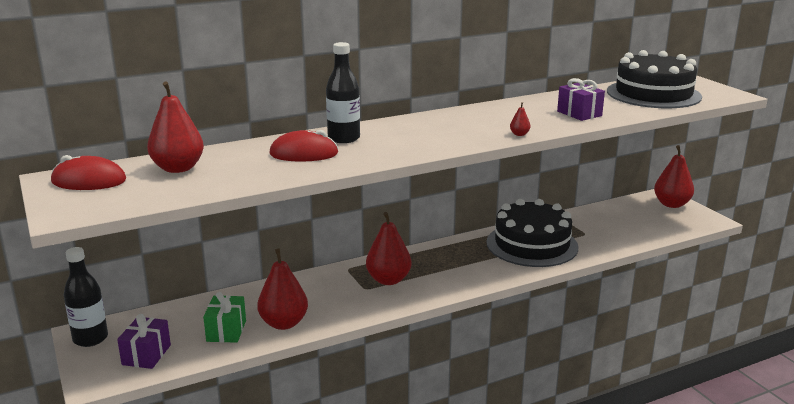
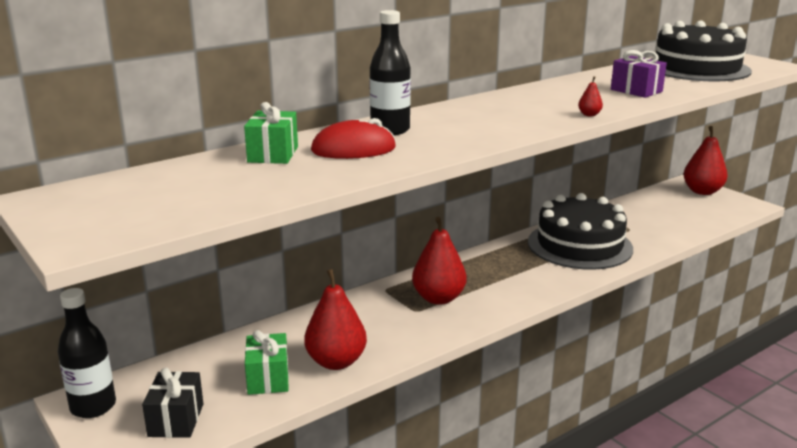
camera: 10 degrees left, 0 degrees up
(89, 181) = (92, 198): red mouse -> none
(146, 355) = (176, 420): purple gift -> black gift
(178, 168) = (204, 176): red pear -> none
(239, 154) = (273, 154): none -> green gift

